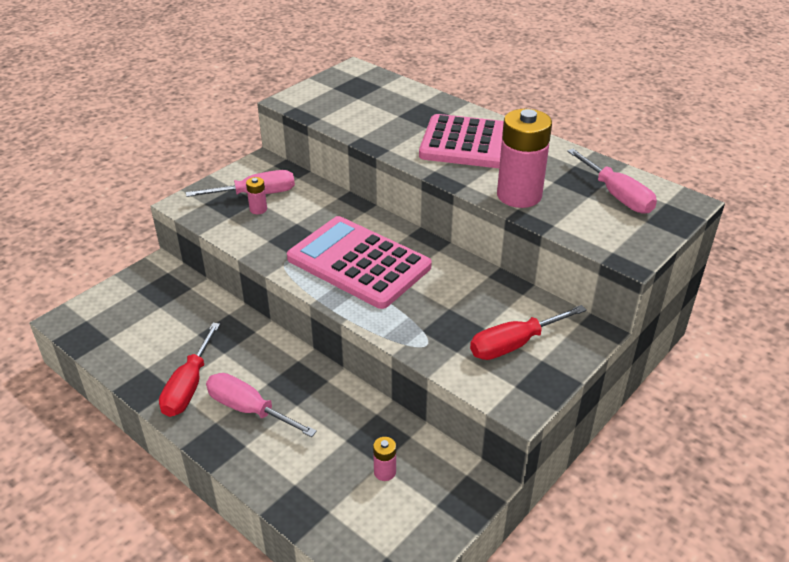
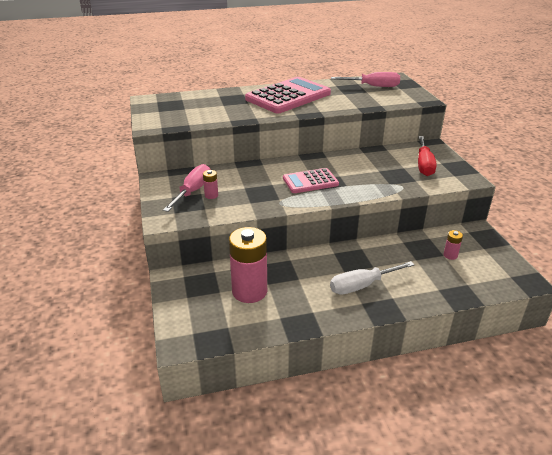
camera: 55 degrees left, 5 degrees down
(189, 386) = (317, 304): red screwdriver -> none
(249, 409) = (362, 285): pink screwdriver -> white screwdriver
(358, 263) = (310, 181): pink calculator -> pink calculator, size x0.57
(519, 195) = (346, 104): pink battery -> pink battery (249, 291)

